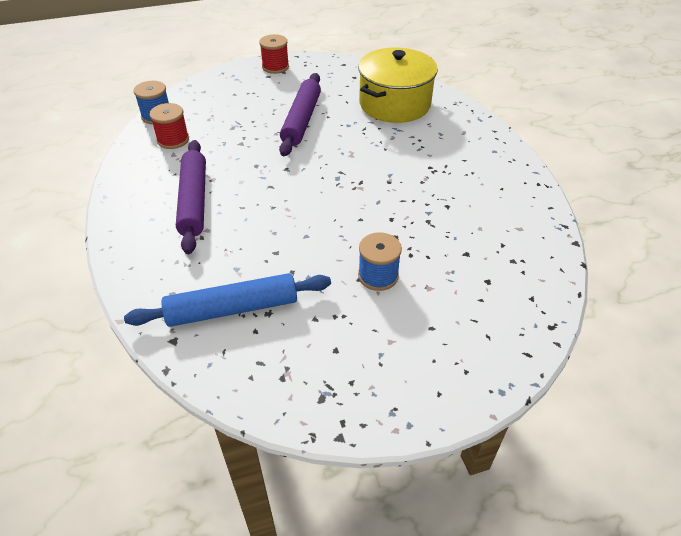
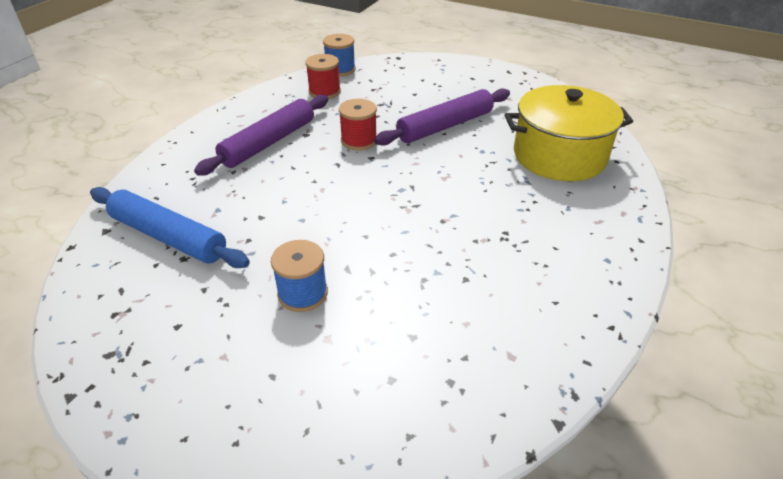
camera: 45 degrees right, 5 degrees down
(275, 67) = (490, 73): red spool -> red spool (359, 140)

